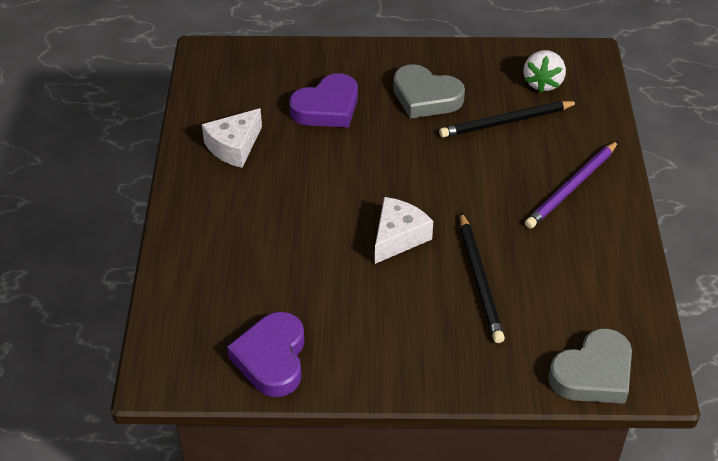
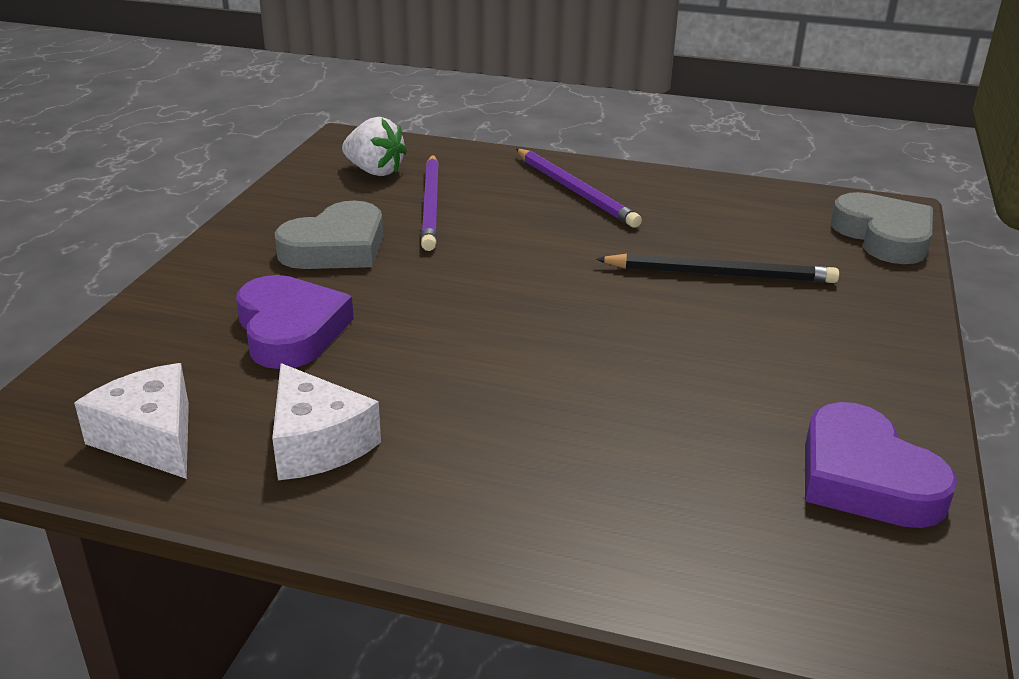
camera: 75 degrees left, 15 degrees down
(272, 358) = (865, 478): purple heart -> purple heart turned 45 degrees clockwise
(398, 237) = (620, 318): white cheese -> white cheese (151, 438)
(506, 122) = (431, 205): black pencil -> purple pencil

